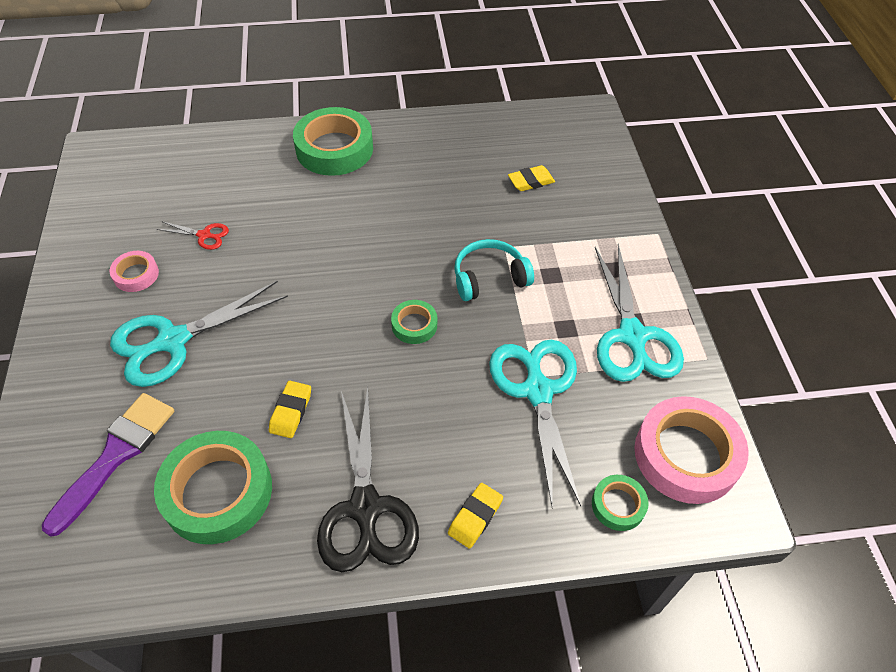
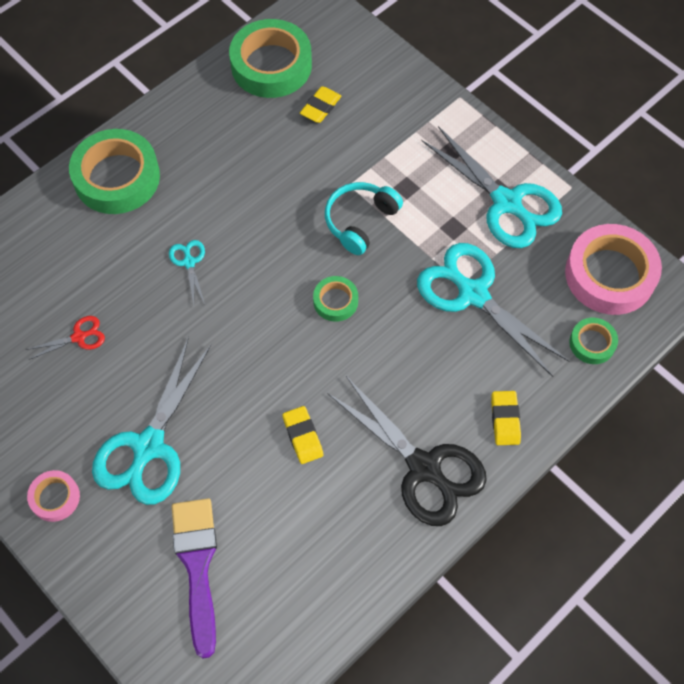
camera: 35 degrees left, 10 degrees up
(136, 274) = (54, 412): pink tape -> pink tape (55, 497)
(218, 492) = (305, 534): green tape -> green tape (271, 65)
(329, 231) = (189, 262): none -> turquoise scissors

